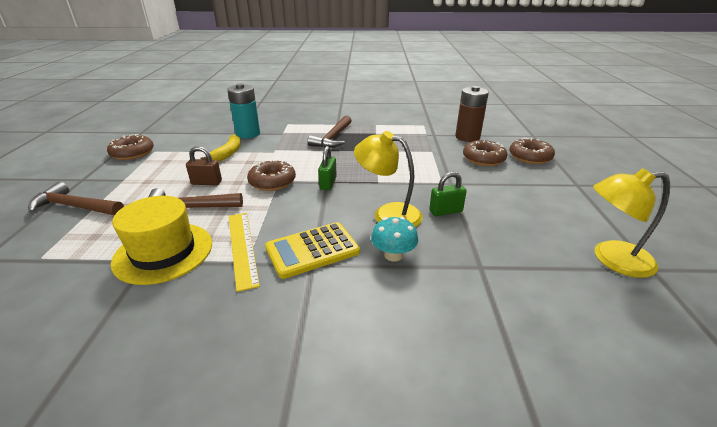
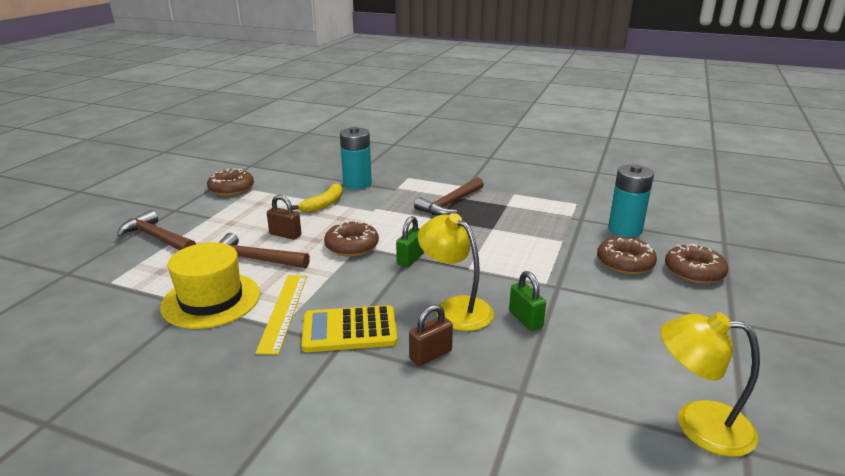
camera: 20 degrees right, 5 degrees down
(393, 255) = (430, 355): turquoise mushroom -> brown padlock
(445, 211) = (525, 319): green padlock -> green padlock turned 60 degrees clockwise
(467, 137) = (625, 229): brown battery -> turquoise battery

